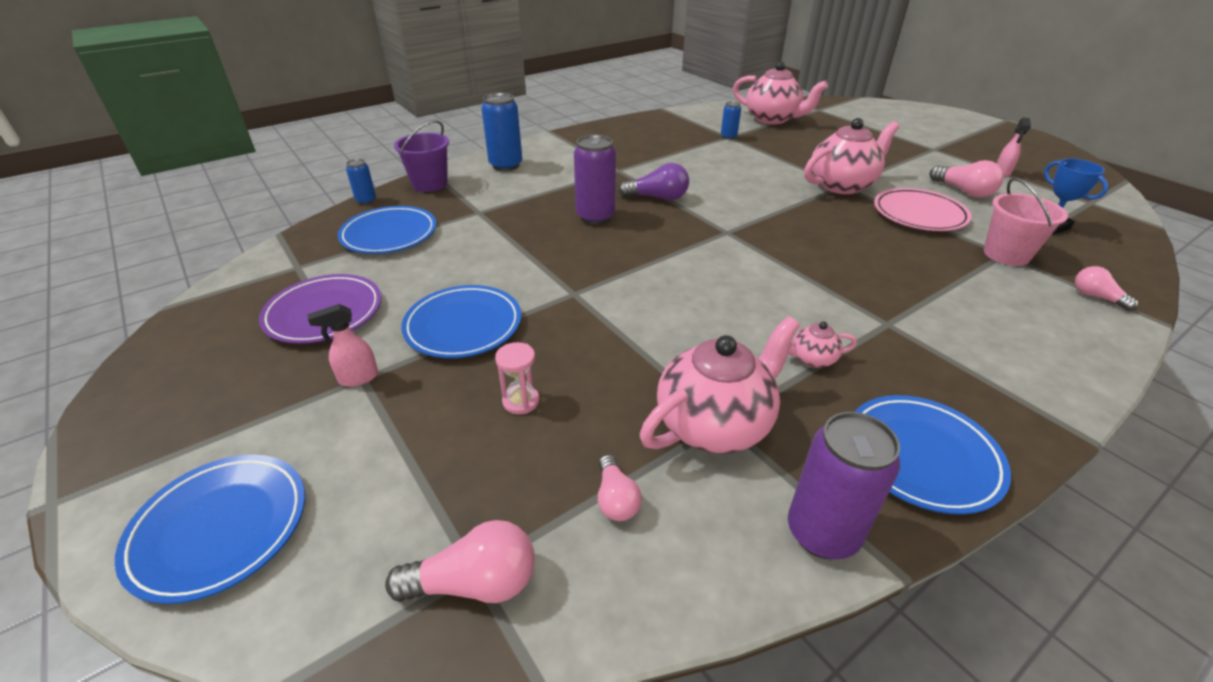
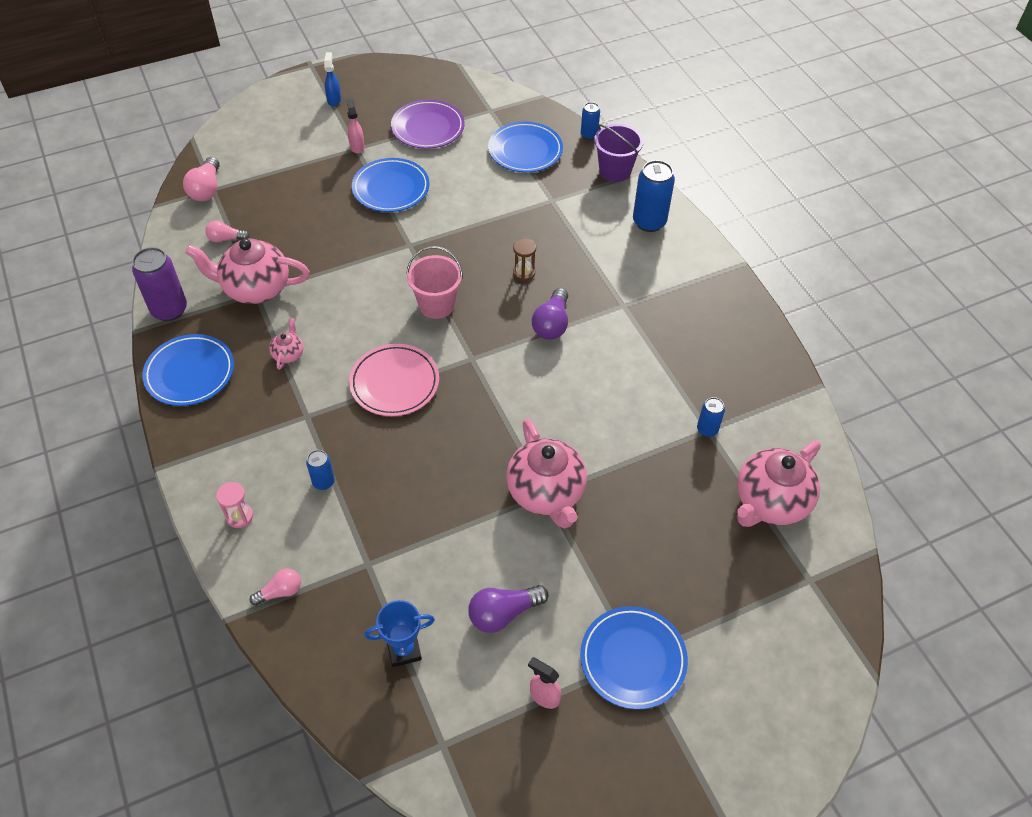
camera: 100 degrees right, 15 degrees up
(206, 435) = (334, 100): none -> blue spray bottle
(220, 528) = (272, 114): blue plate -> blue plate (633, 659)
(521, 401) = (310, 210): pink hourglass -> pink hourglass (239, 516)
(595, 217) = (524, 273): purple can -> brown hourglass
(715, 424) = (255, 288): pink teapot -> pink teapot turned 120 degrees clockwise
(919, 214) = (462, 534): pink plate -> pink plate (394, 383)
(954, 294) = (323, 482): none -> blue can
(964, 191) = (503, 613): pink light bulb -> purple light bulb
(1006, 254) = (366, 565): pink bucket -> pink bucket (436, 305)

